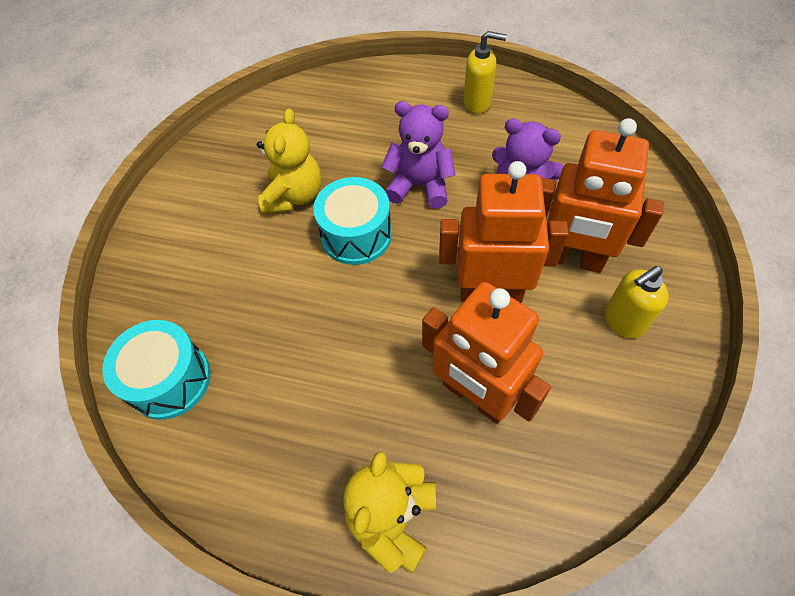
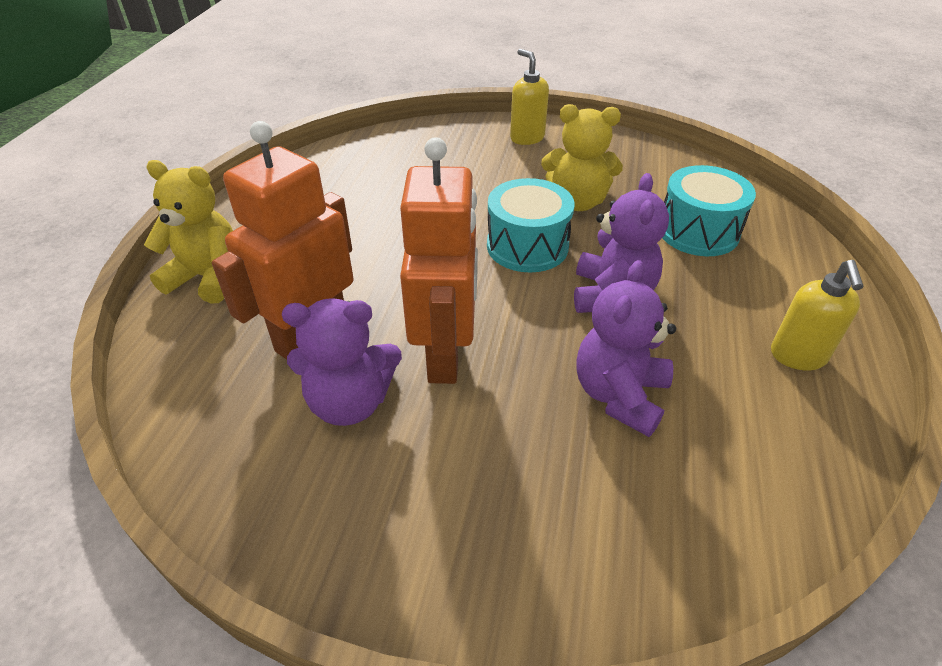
camera: 85 degrees right, 15 degrees down
(169, 380) = (369, 155): turquoise drum -> turquoise drum (698, 231)
(546, 355) = (350, 402): none -> purple teddy bear
(572, 259) = (499, 446): orange robot -> none
(623, 321) = (389, 496): yellow soap dispenser -> yellow soap dispenser (527, 138)

